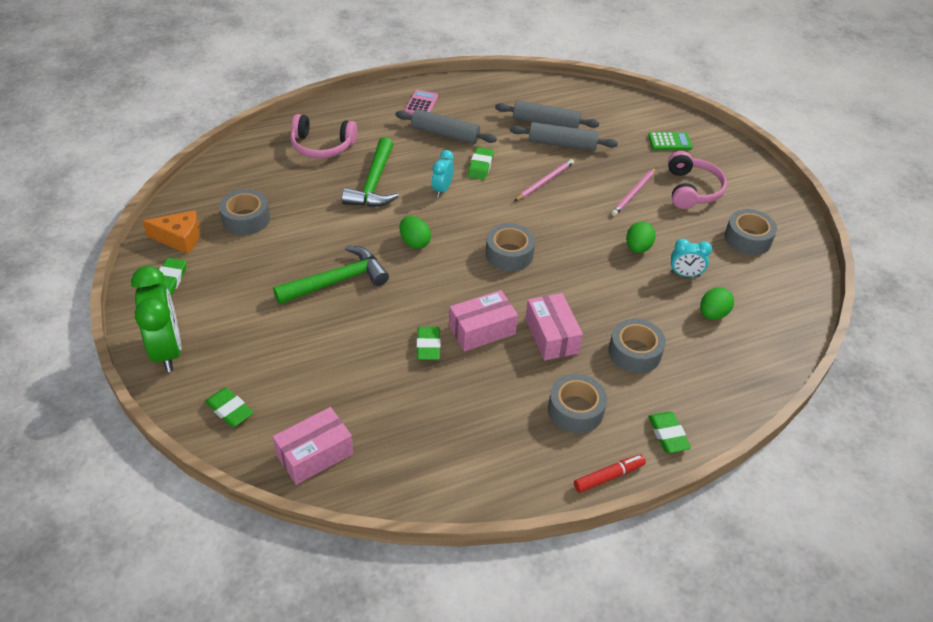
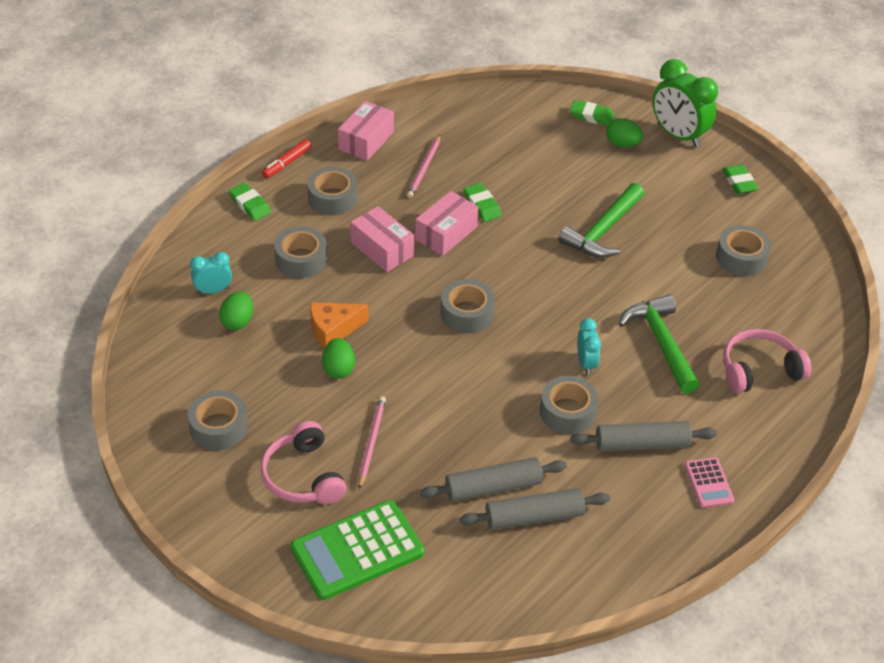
camera: 155 degrees right, 0 degrees up
(179, 238) = (775, 219): orange cheese -> orange cheese (333, 330)
(315, 454) = (507, 111): pink box -> pink box (366, 140)
(414, 242) = (566, 292): green egg -> green egg (622, 144)
(480, 166) = (567, 412): green eraser -> grey tape
(545, 181) = (482, 419): pink pencil -> pink pencil (424, 168)
(669, 142) = (357, 550): green calculator -> green calculator, size x1.98
(685, 274) = (278, 355): turquoise clock -> turquoise clock (213, 290)

